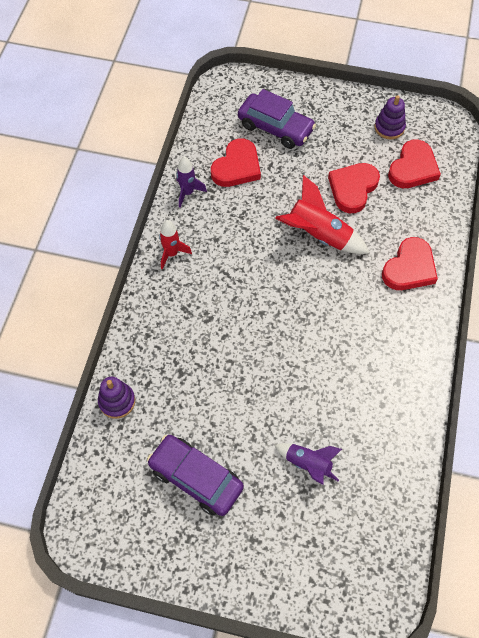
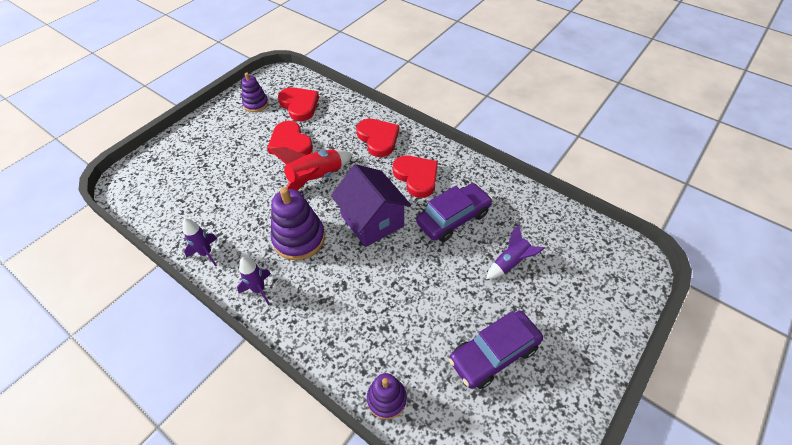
camera: 65 degrees left, 10 degrees down
(172, 253) = (259, 290): red rocket -> purple rocket
(237, 167) = (210, 207): red heart -> red heart (416, 177)
(239, 257) = (299, 238): none -> purple stacking toy
(275, 127) = (196, 167): purple car -> purple car (453, 218)
(293, 311) = (372, 221): none -> purple house

